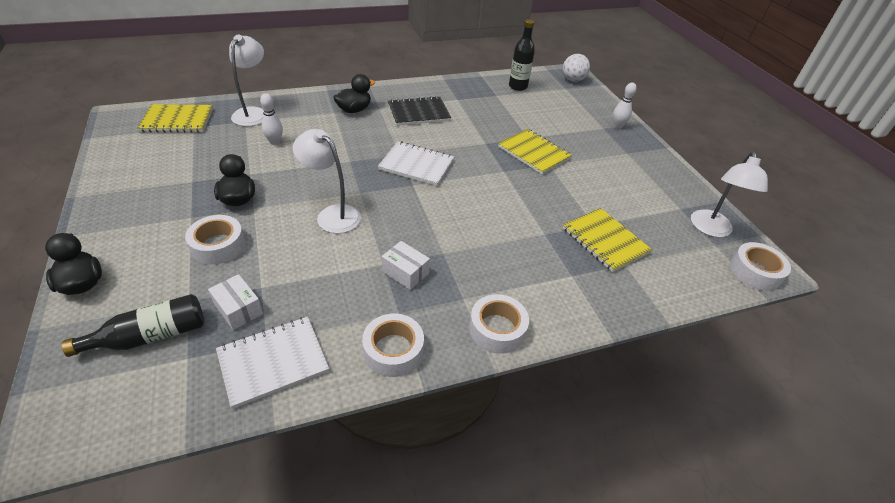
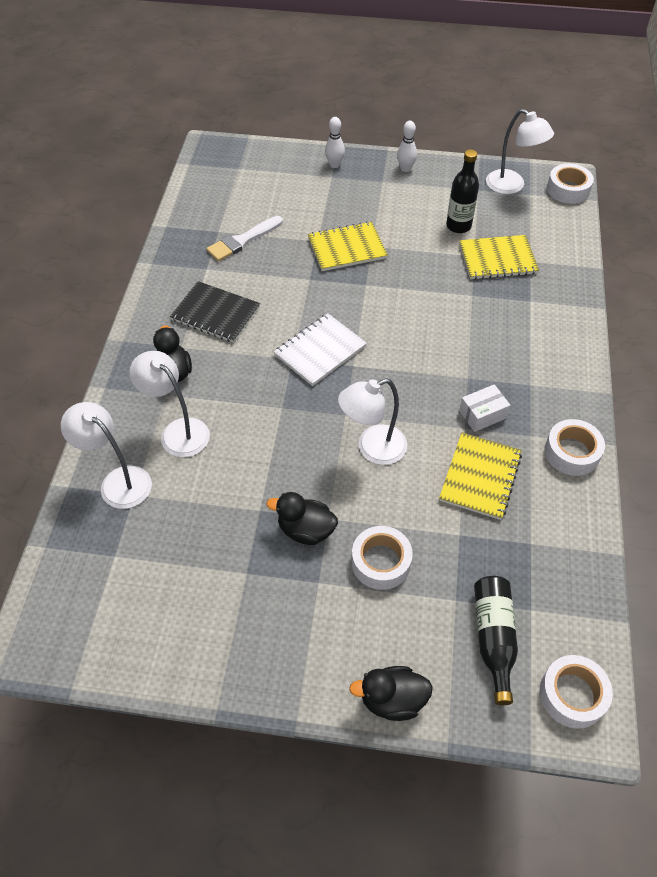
camera: 60 degrees left, 10 degrees up
(177, 120) = (86, 573): yellow notebook -> yellow notebook (480, 477)
(238, 309) = (483, 558): white box -> none
(273, 362) = (557, 542): white notebook -> none
(275, 142) = (203, 471): white bowling pin -> white bowling pin (405, 168)
(305, 124) = (178, 431): none -> white lamp
(418, 113) = (215, 313): black notebook -> black notebook turned 75 degrees counterclockwise
(496, 106) = (242, 240): none -> white brush
(497, 329) = (572, 375): white tape -> white tape (572, 695)
(518, 86) = (211, 205): black bottle -> black bottle (458, 226)
(573, 80) = (225, 154): white ball -> none

